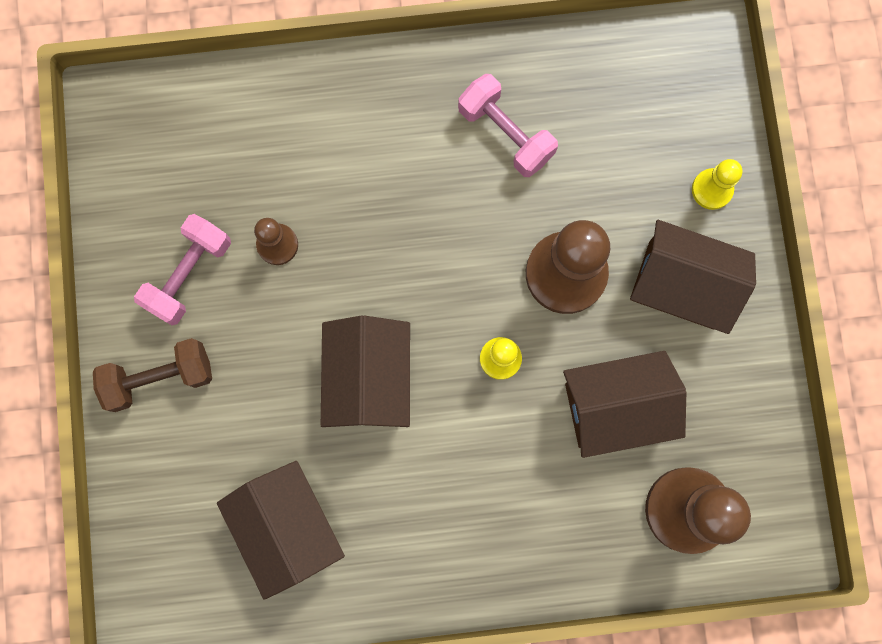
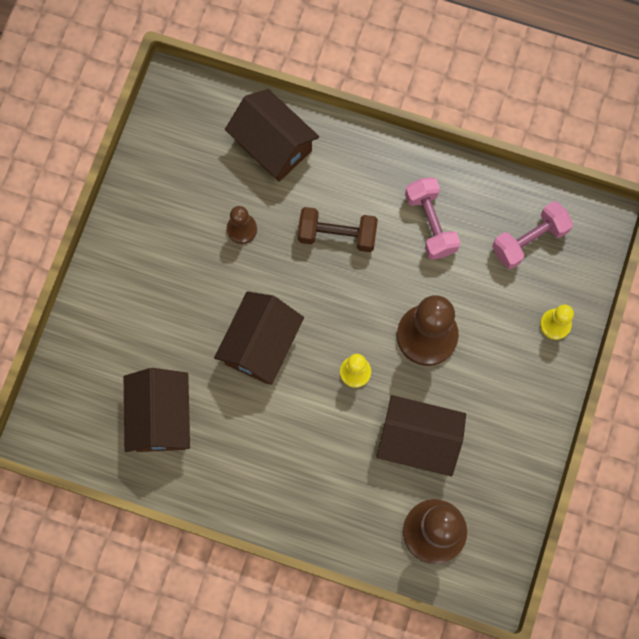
camera: 25 degrees right, 5 degrees down
(160, 377) = (123, 281): brown dumbbell -> brown dumbbell (337, 235)
(189, 274) = (174, 222): pink dumbbell -> pink dumbbell (529, 240)
(681, 284) = (503, 379): brown house -> brown house (273, 145)

